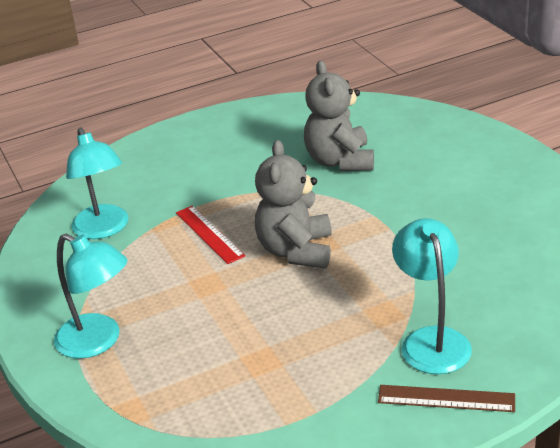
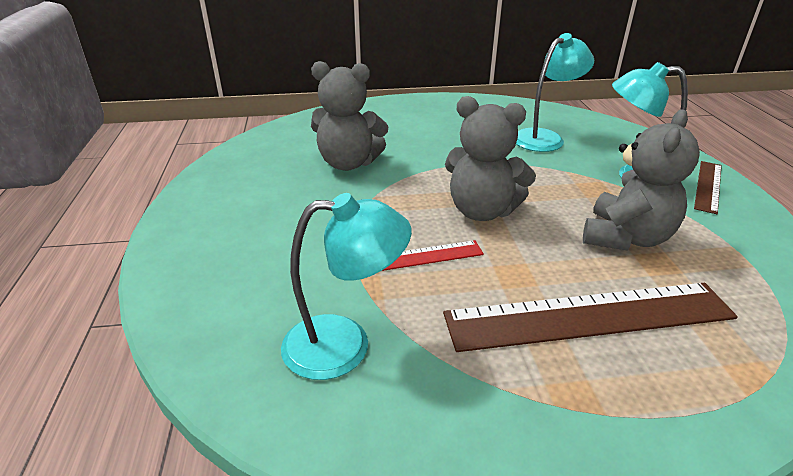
camera: 75 degrees left, 0 degrees up
(98, 341) = (608, 388): turquoise lamp -> turquoise lamp (545, 138)
(170, 326) = (588, 316): none -> brown ruler
(295, 340) = (626, 237): none -> grey teddy bear

